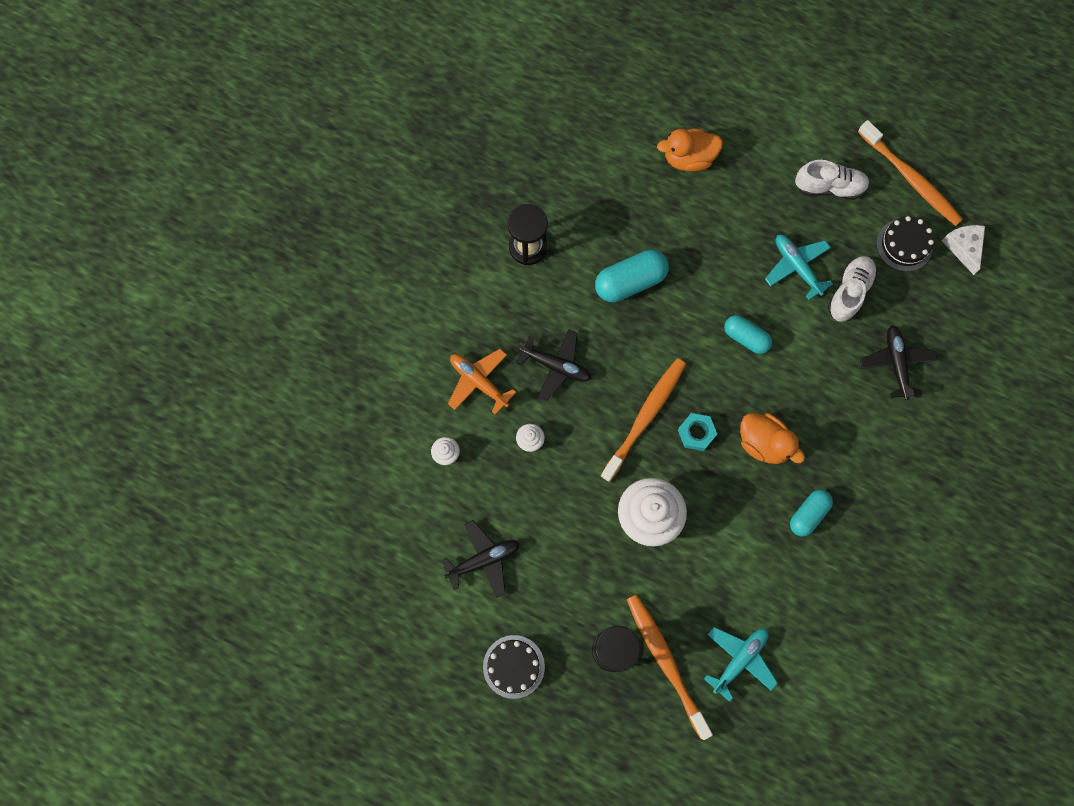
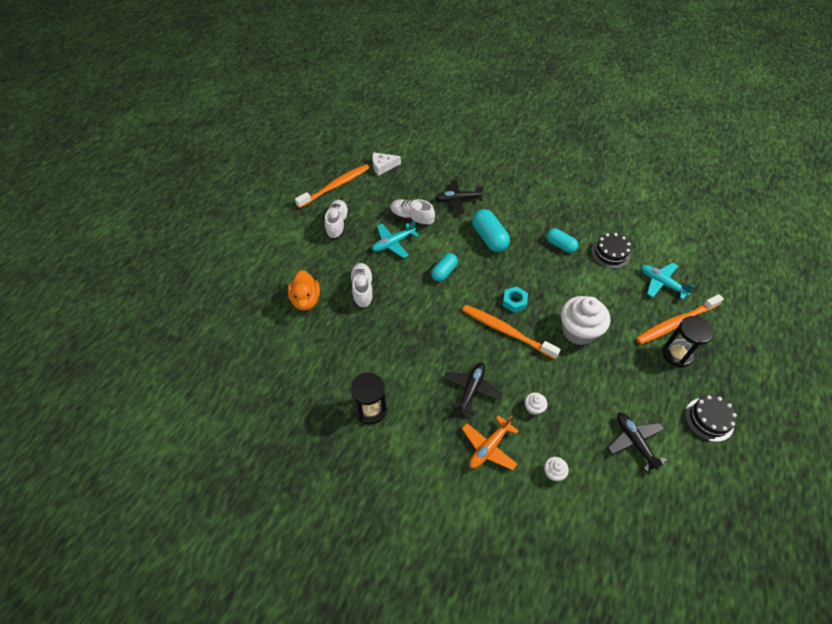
camera: 90 degrees left, 20 degrees down
(630, 282) = (402, 338): turquoise capsule -> turquoise capsule (489, 238)
(708, 228) = (362, 290): none -> white shoe
(763, 443) = (517, 265): orange duck -> none
(904, 245) = (380, 192): black cake -> black cake (610, 253)

